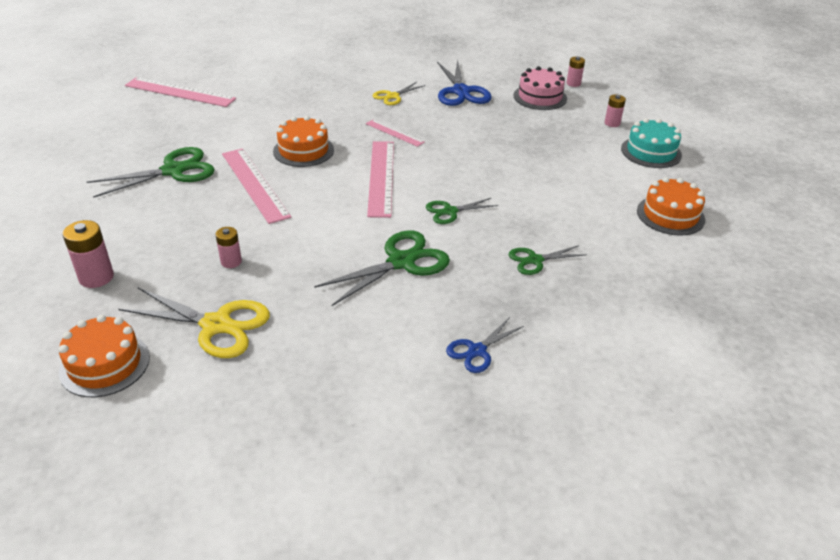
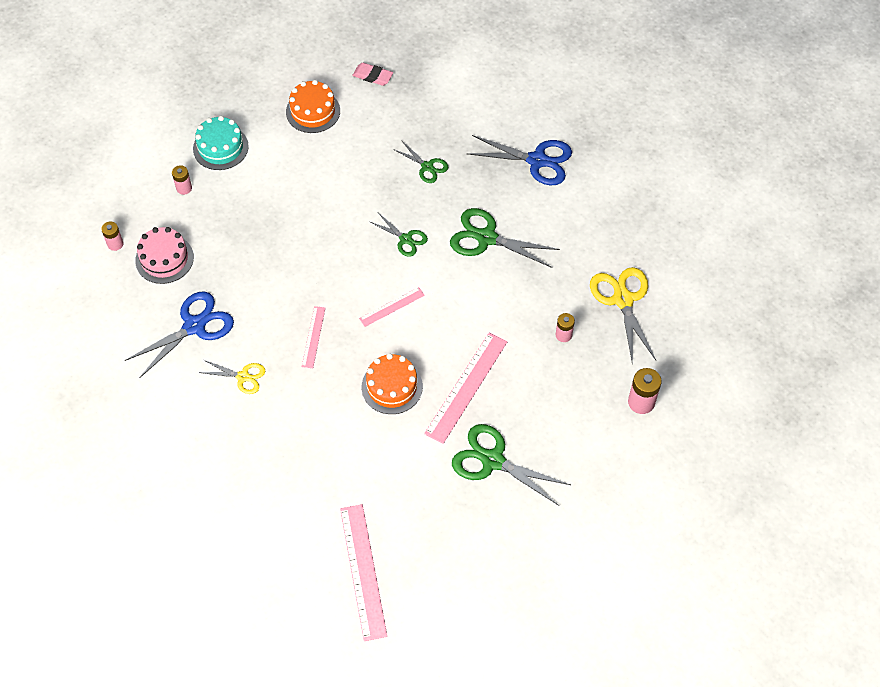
camera: 120 degrees left, 20 degrees up
(104, 364) = (696, 332): orange cake -> none
(381, 177) = (392, 306): pink ruler -> pink ruler, size x0.54
(477, 351) = (537, 160): blue scissors -> blue scissors, size x1.74
(706, 273) = (373, 76): none -> pink eraser

